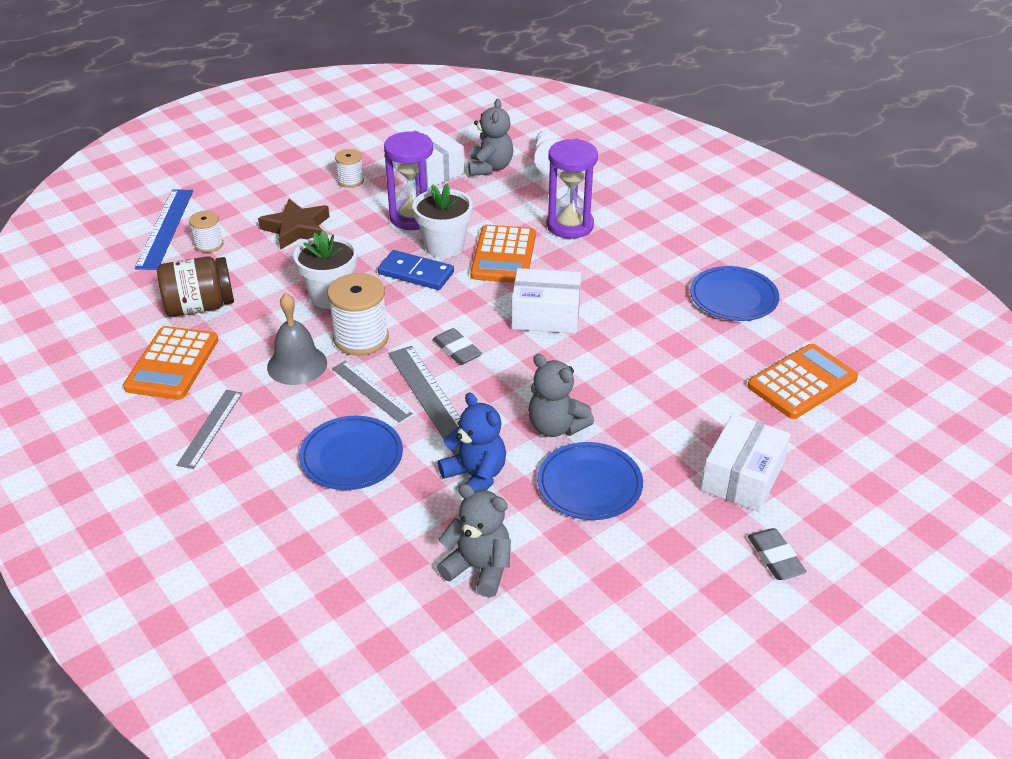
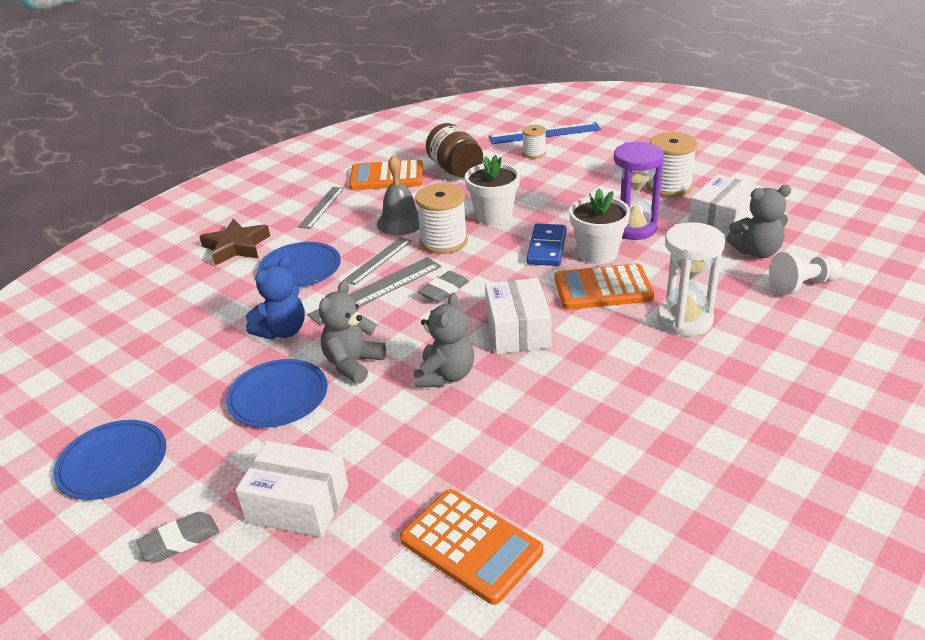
camera: 80 degrees right, 5 degrees down
(210, 428) = (322, 207): grey ruler -> grey ruler turned 75 degrees counterclockwise
(297, 229) = (578, 181): brown star -> brown star (236, 247)
(350, 181) = (669, 187): white spool -> white spool, size x1.76
(479, 568) = (179, 352): grey teddy bear -> grey teddy bear (445, 375)
(570, 225) = (685, 320): purple hourglass -> white hourglass
(733, 297) = (618, 466): blue plate -> blue plate (112, 463)

